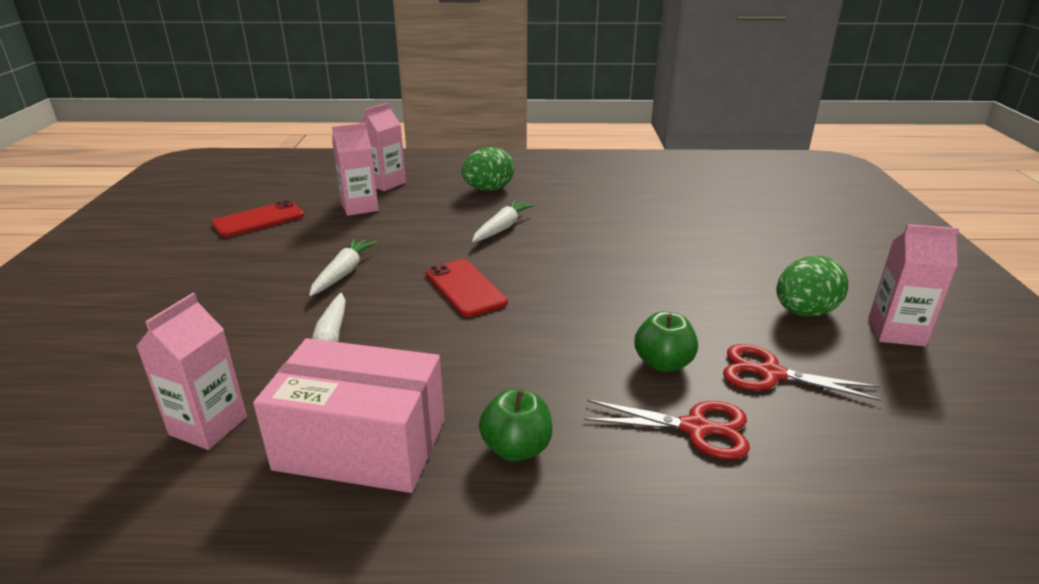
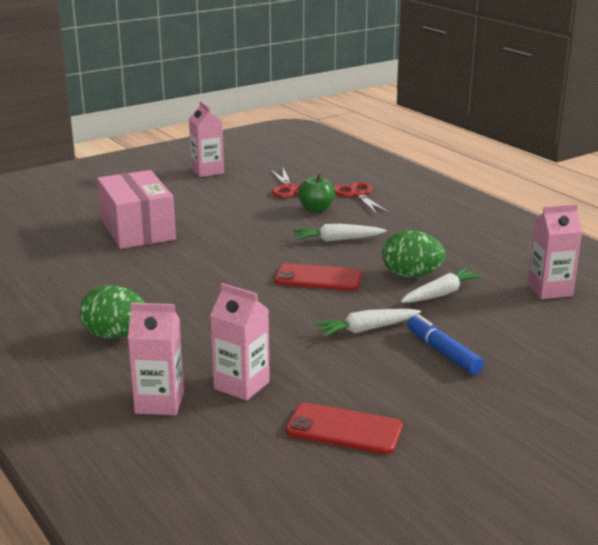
camera: 125 degrees left, 5 degrees down
(253, 290) = (442, 352): none -> blue marker
(361, 444) = (488, 251): pink box -> pink box (137, 229)
(465, 288) = (318, 278): red phone -> red phone turned 75 degrees clockwise
(502, 228) = (202, 298): white carrot -> white carrot (337, 240)
(516, 448) = (430, 221): green apple -> none
(804, 312) = (212, 189): green egg -> green egg (411, 275)

